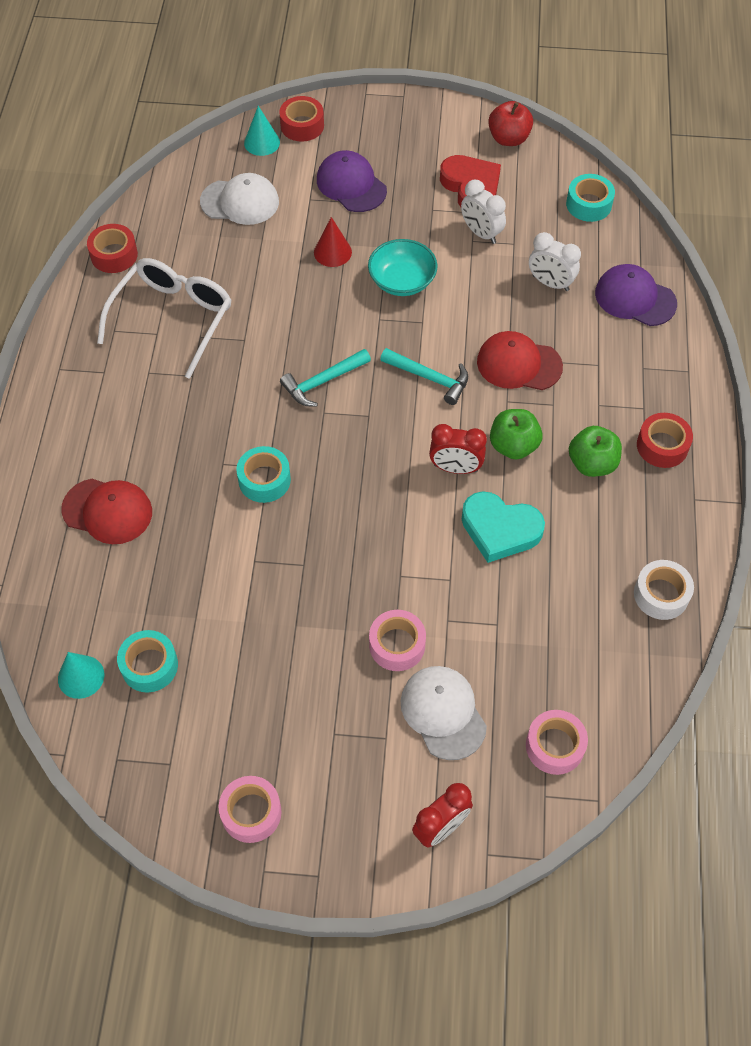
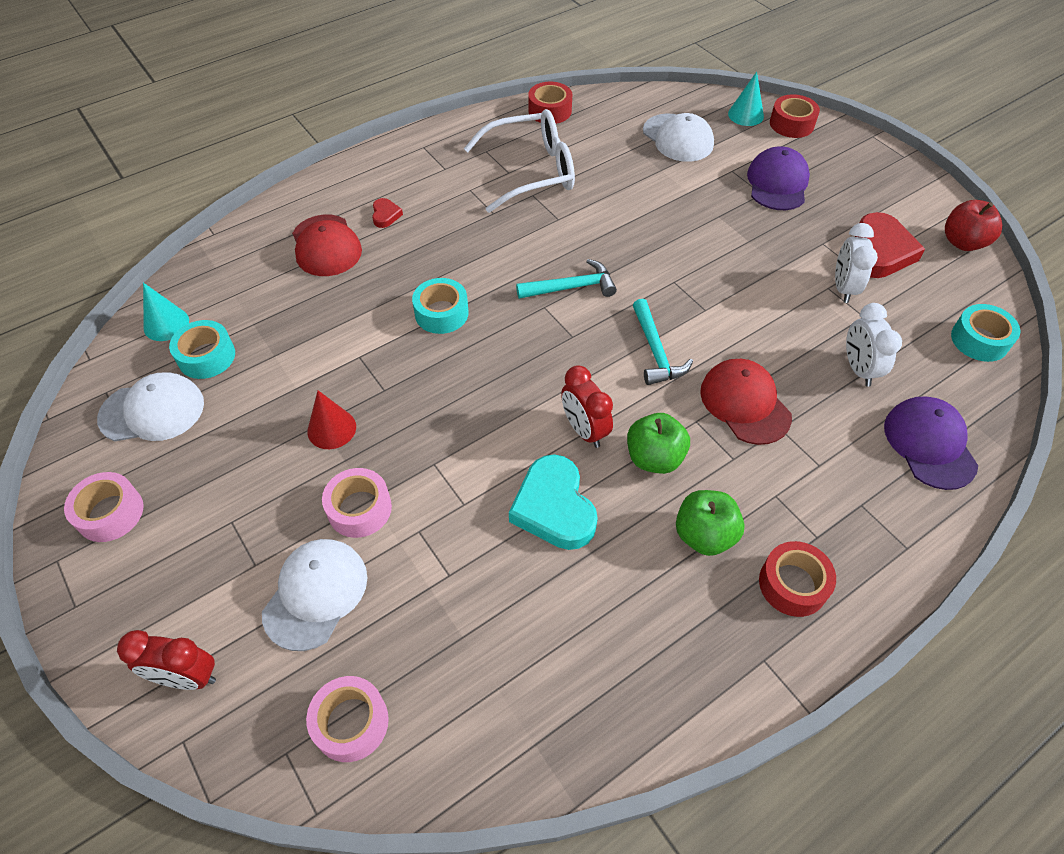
camera: 50 degrees right, 5 degrees down
(116, 448) = (385, 215): none -> red heart
(172, 734) = (152, 411): none -> white cap
(322, 382) = (572, 287): turquoise hammer -> turquoise hammer turned 150 degrees clockwise
(332, 252) = (701, 214): red cone -> red cone (331, 429)
(402, 281) = (728, 271): turquoise bowl -> none
(661, 594) = (616, 706): white tape -> none

